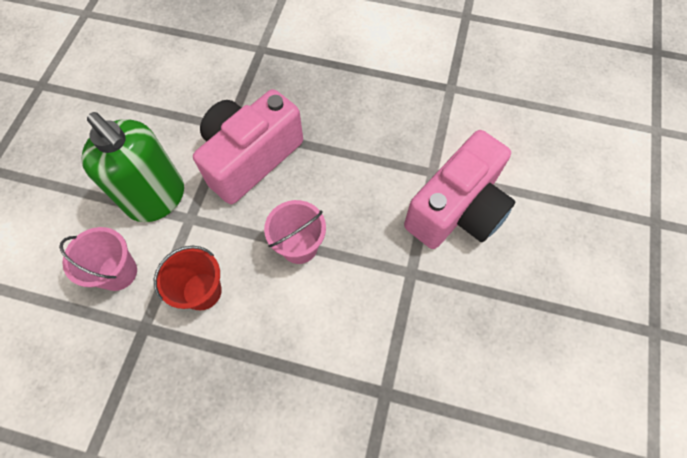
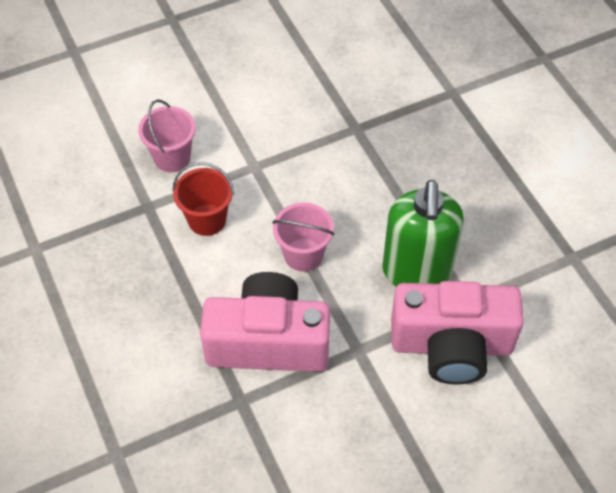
camera: 50 degrees right, 10 degrees down
(157, 198) = (250, 133): green soap dispenser -> green soap dispenser (416, 272)
(250, 158) = (345, 164): pink camera -> pink camera (268, 341)

